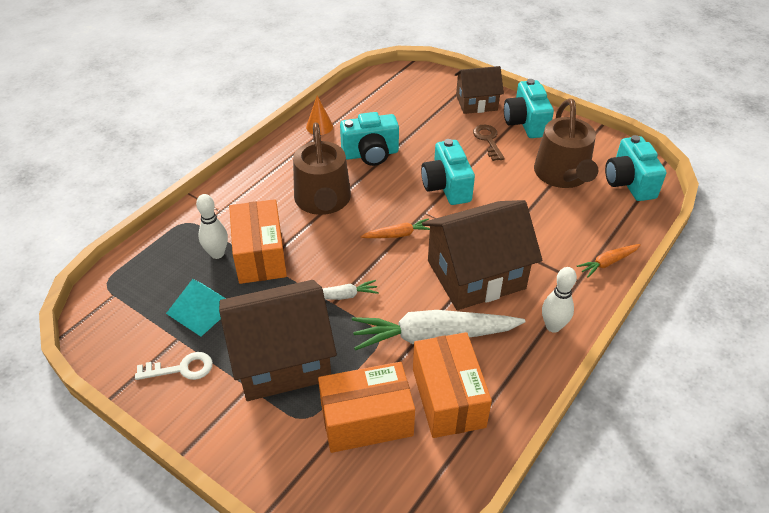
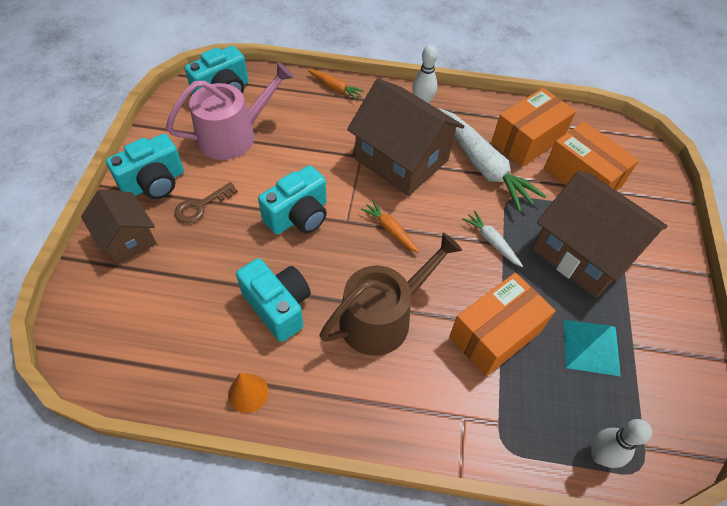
camera: 120 degrees left, 10 degrees up
(181, 368) = (653, 322): white key -> none
(217, 253) = (522, 378): white bowling pin -> white bowling pin (600, 455)
(563, 175) = (233, 135): brown watering can -> pink watering can

